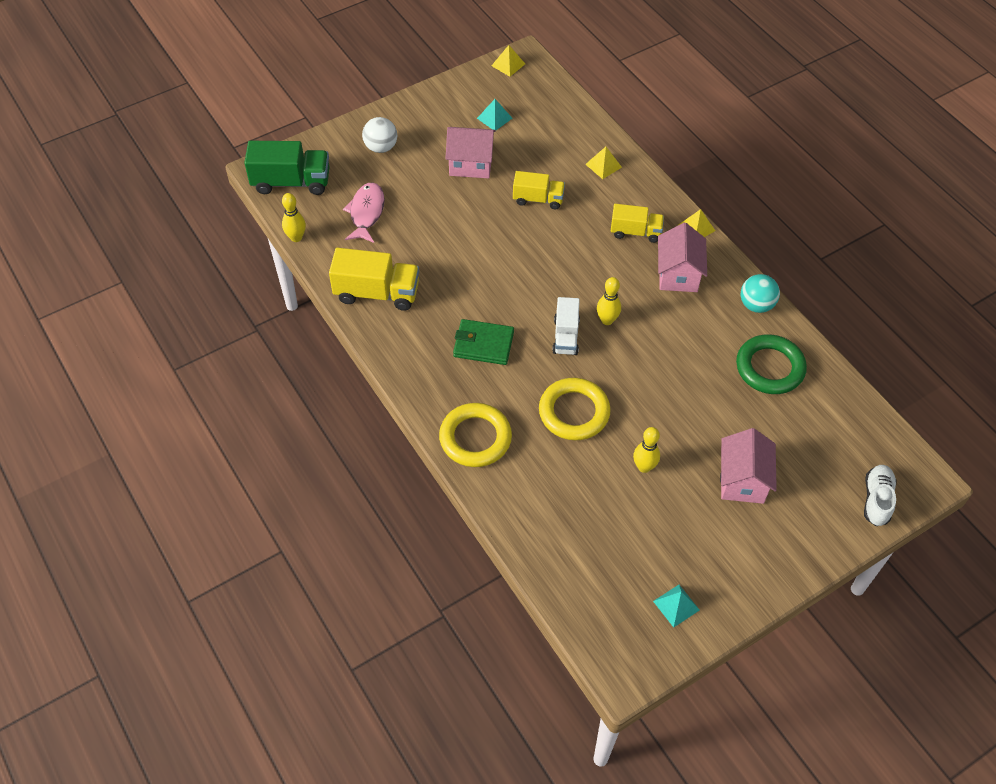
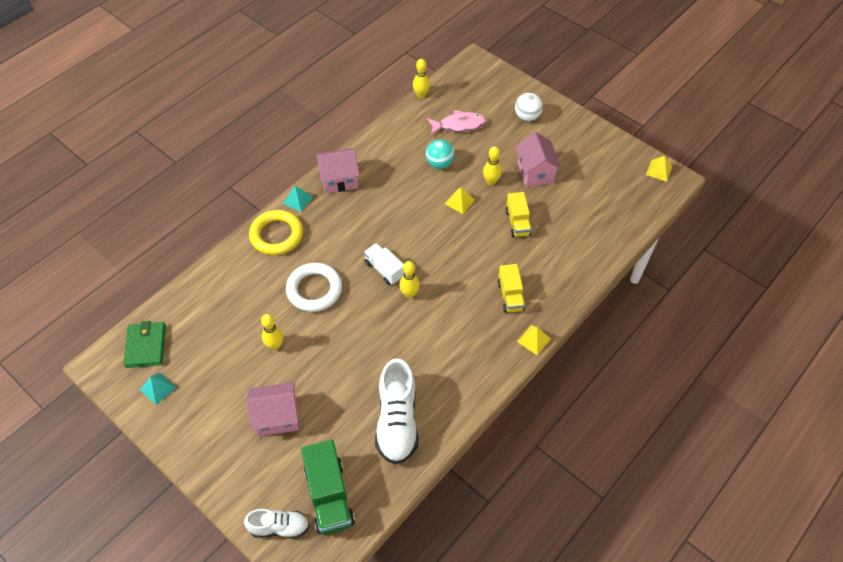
camera: 75 degrees right, 0 degrees up
(291, 182) = (470, 78): green truck -> green truck (329, 496)
(377, 293) = (387, 150): yellow truck -> none
(469, 206) = (491, 181): none -> yellow bowling pin
(483, 344) = (361, 221): green wallet -> green wallet (146, 346)
(494, 118) = (592, 175): turquoise pyramid -> turquoise pyramid (298, 200)
(565, 336) = (384, 270): white truck -> white truck turned 60 degrees clockwise
(574, 412) = (314, 290): yellow ring -> white ring
(603, 165) = (575, 259): yellow pyramid -> yellow pyramid (459, 201)
(678, 274) = (475, 335): pink house -> pink house (339, 180)
(756, 305) = (463, 401): turquoise ball -> turquoise ball (439, 163)
(769, 368) = (397, 421): green ring -> white shoe

